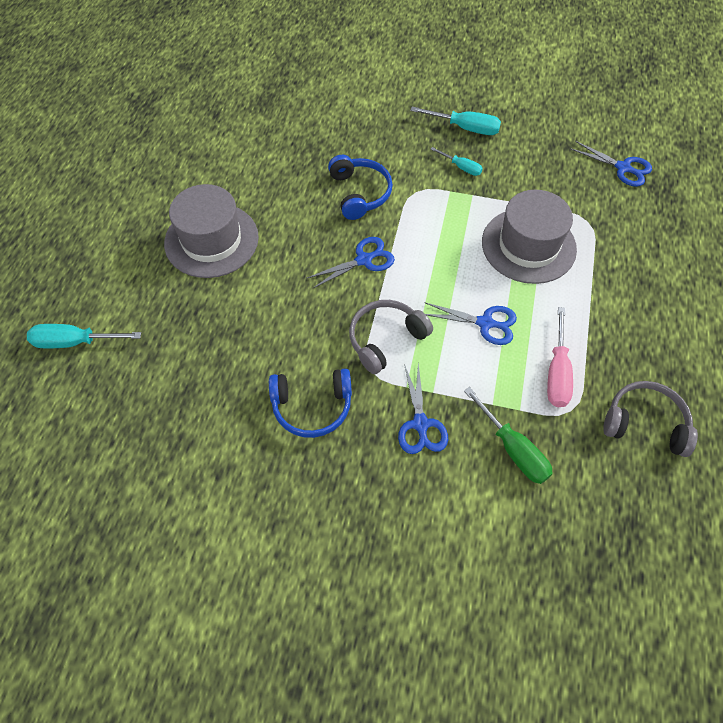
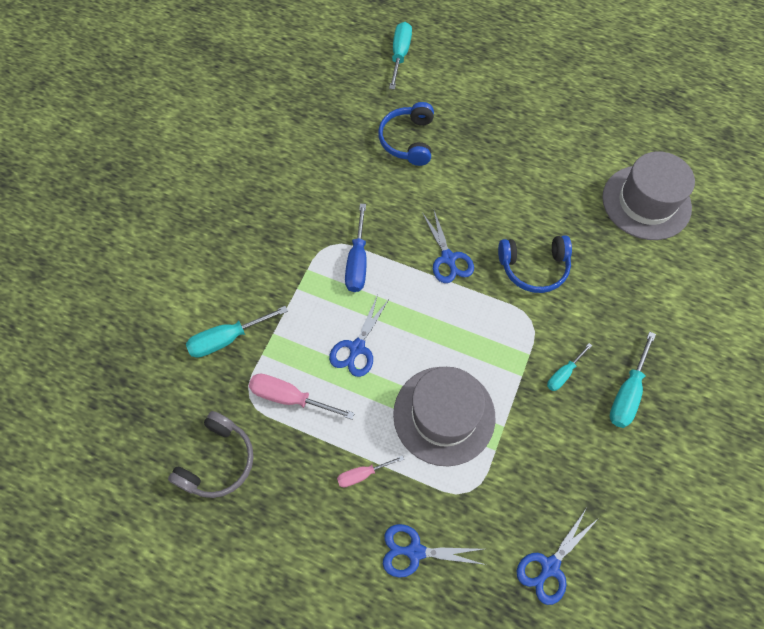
camera: 100 degrees right, 5 degrees up
(211, 240) = (488, 144): grey hat -> grey hat (646, 202)
(312, 407) = (306, 199): blue headphones -> blue headphones (408, 140)
(385, 339) = (357, 261): grey headphones -> blue screwdriver
(420, 424) = (269, 273): blue scissors -> blue scissors (415, 551)
(513, 449) = (228, 338): green screwdriver -> turquoise screwdriver
(606, 298) = (362, 474): none -> pink screwdriver

